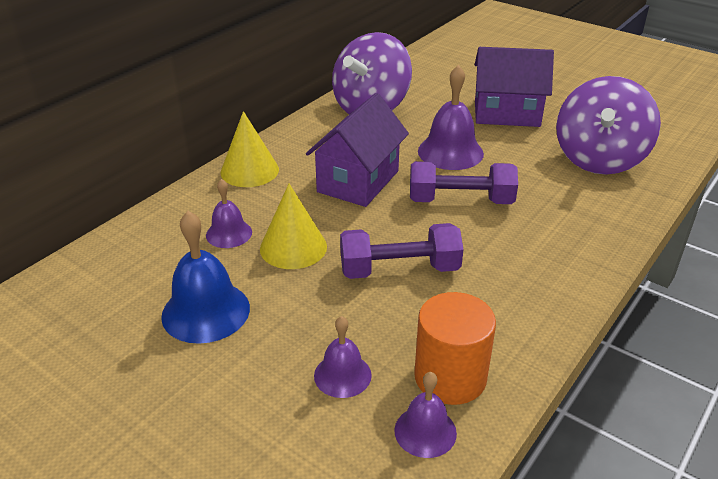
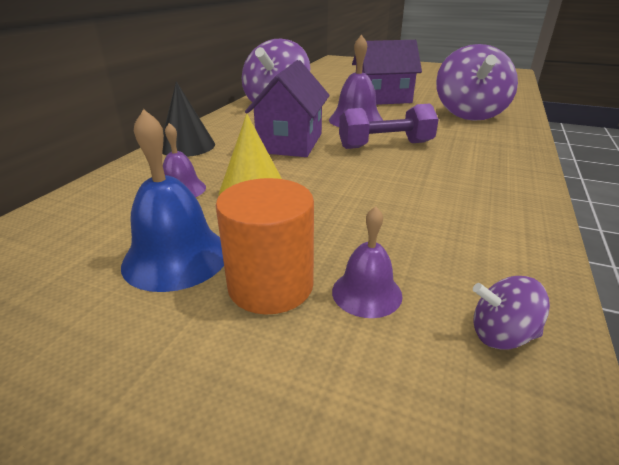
camera: 15 degrees left, 5 degrees down
(249, 171) = (187, 146): yellow cone -> black cone
(399, 270) = (366, 194): purple dumbbell -> none
(425, 431) = (501, 335): purple bell -> purple spinning top
(450, 377) = (482, 273): orange cylinder -> orange cylinder (270, 285)

